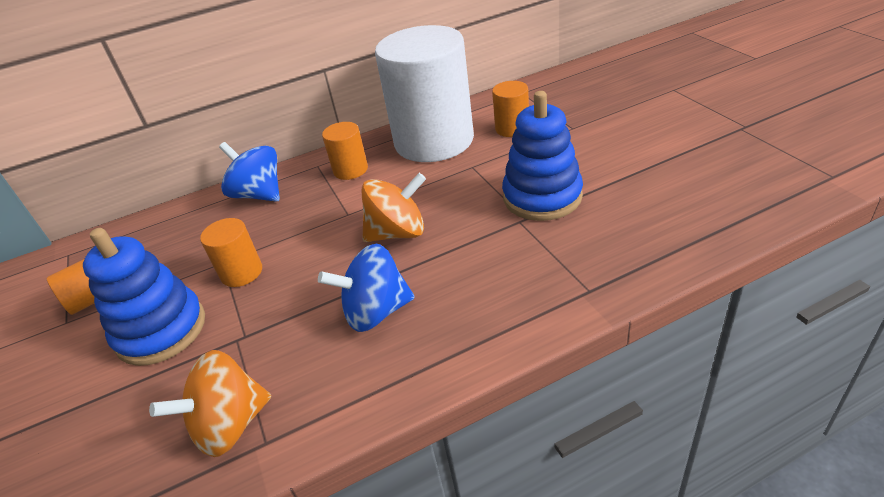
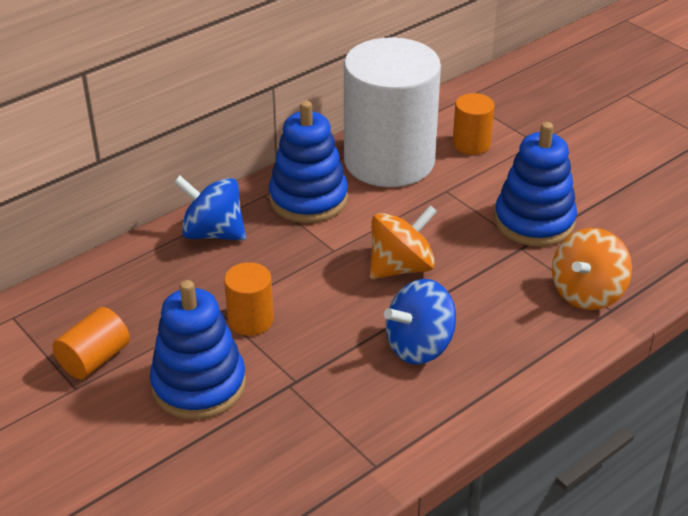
camera: 20 degrees left, 0 degrees up
(230, 425) = (333, 457): orange spinning top -> orange spinning top (587, 293)
(350, 170) = (308, 199): orange cylinder -> blue stacking toy

